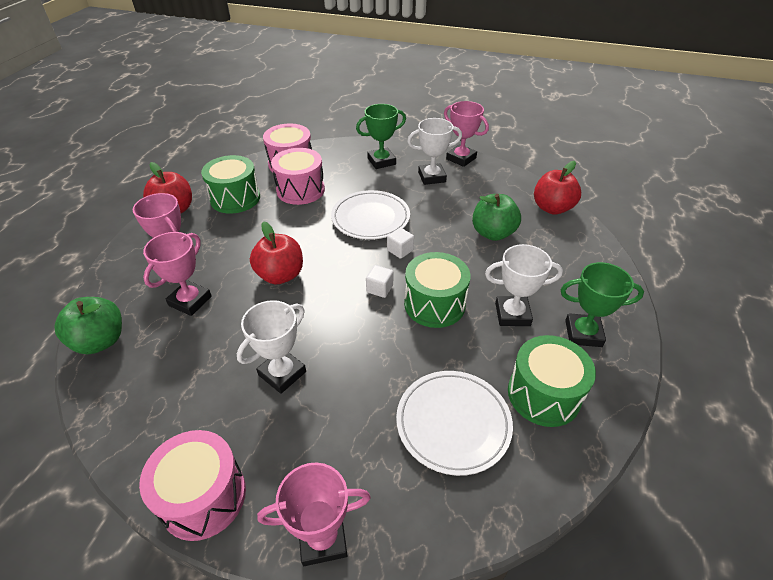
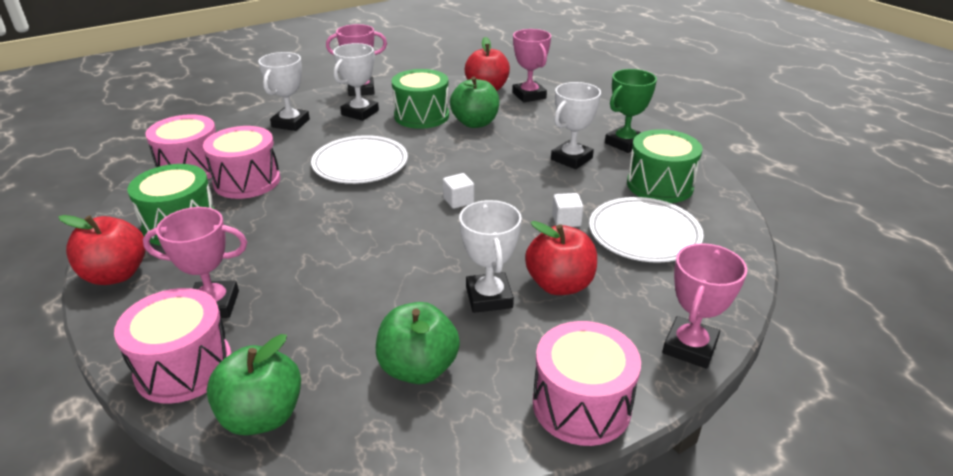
camera: 50 degrees left, 10 degrees down
(120, 285) = (184, 367): none -> pink drum
(183, 382) = (418, 368): none -> green apple
(190, 301) = (301, 319): pink trophy -> pink trophy (529, 95)
(280, 275) = (356, 245): red apple -> red apple (559, 285)
(381, 161) = (290, 123): green trophy -> white trophy
(400, 250) = (427, 170): white cube -> white cube (566, 220)
(434, 304) = (514, 184): green drum -> green drum (421, 116)

